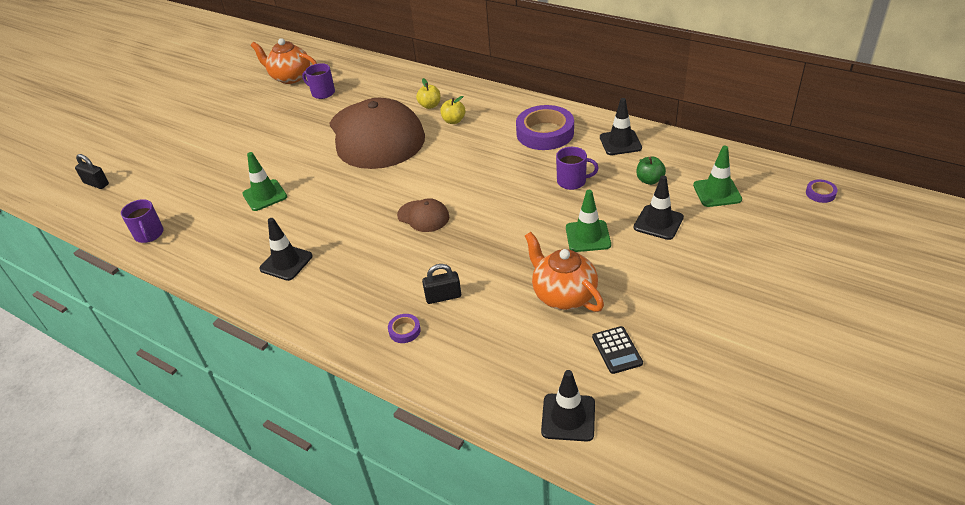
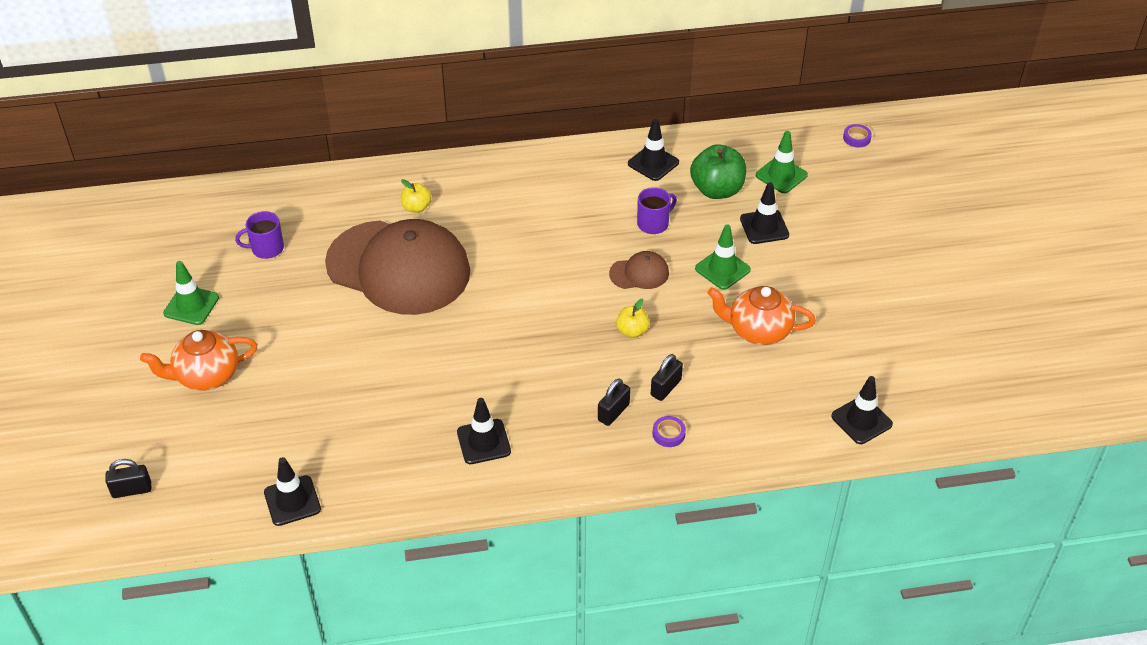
camera: 45 degrees left, 5 degrees up
(149, 234) = (292, 501): purple mug -> black traffic cone
(265, 195) = (365, 393): green traffic cone -> green traffic cone (191, 305)
(290, 77) = (195, 247): orange teapot -> orange teapot (206, 375)
(387, 292) = (613, 412): none -> black padlock
(423, 216) = (558, 327): brown cap -> brown cap (639, 273)
(453, 121) = (464, 213): yellow apple -> yellow apple (632, 331)
(545, 133) = (573, 185): purple tape -> none
(617, 350) = (842, 351): black calculator -> none
(649, 180) = (717, 190): green apple -> green apple, size x1.84

